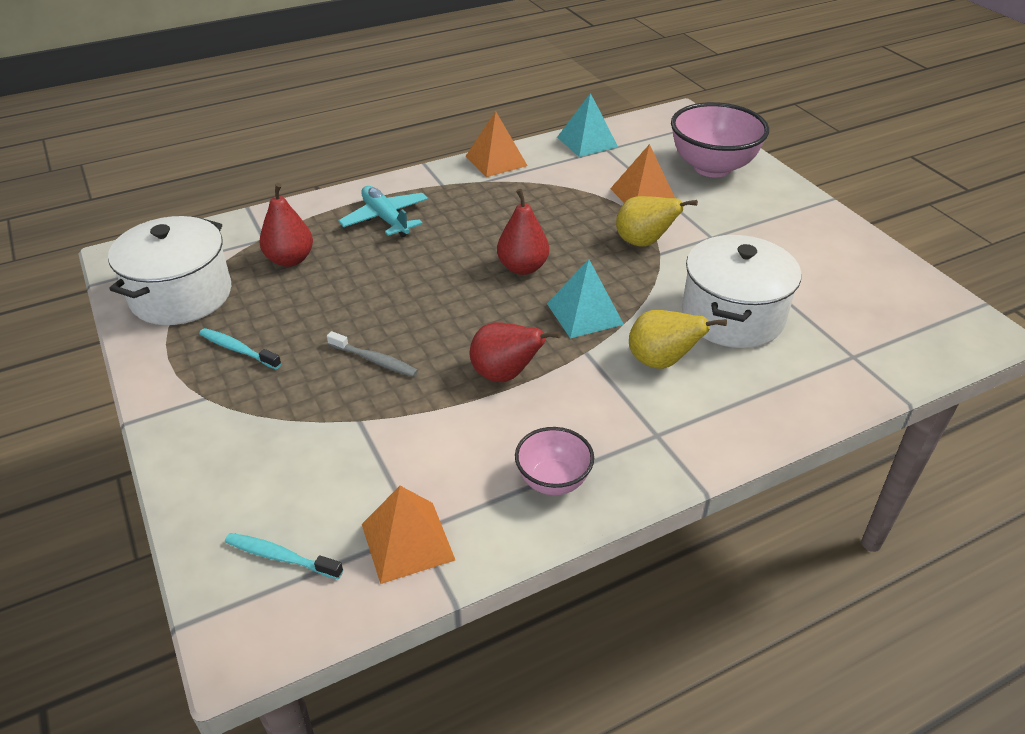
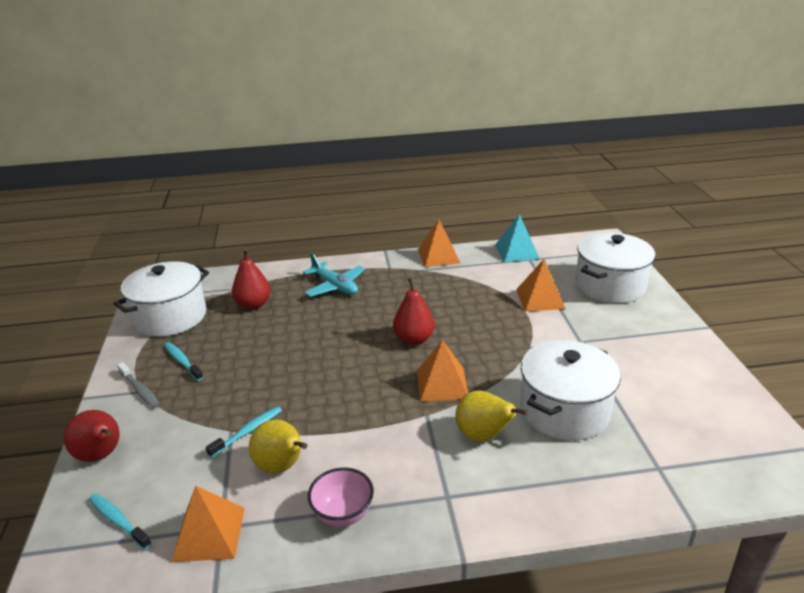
camera: 20 degrees right, 10 degrees down
(375, 360) = (267, 388): grey toothbrush -> grey toothbrush (140, 390)
(382, 416) = (248, 431): none -> turquoise toothbrush
(385, 219) = (335, 286): turquoise plane -> turquoise plane turned 150 degrees clockwise
(505, 375) = (354, 419): red pear -> red pear (101, 455)
(584, 313) = (442, 384): turquoise pyramid -> orange pyramid
(644, 243) = (520, 336): yellow pear -> yellow pear (281, 466)
(712, 167) = (610, 285): pink bowl -> white pot

